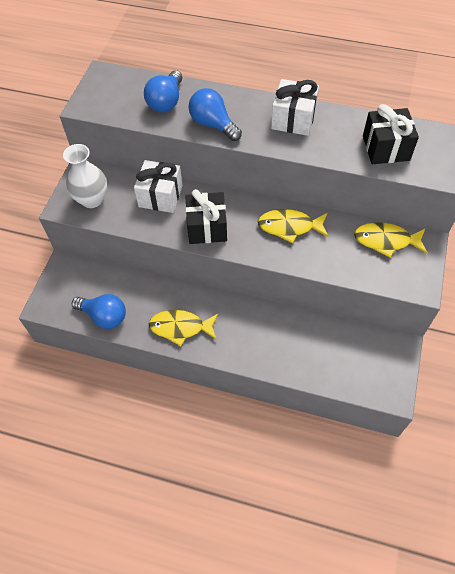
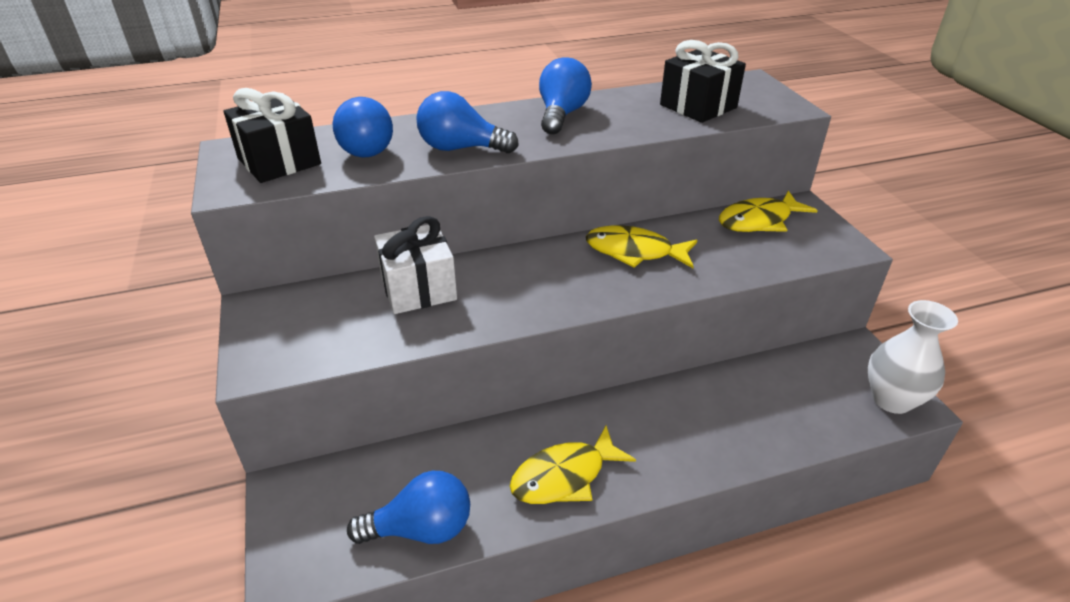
camera: 35 degrees left, 20 degrees down
(92, 199) = (303, 336): white vase -> white vase (891, 399)
(207, 227) = (525, 296): black gift -> black gift (279, 161)
(289, 227) = (634, 252): yellow fish -> yellow fish turned 45 degrees clockwise
(293, 119) = (561, 115): white gift -> blue light bulb

